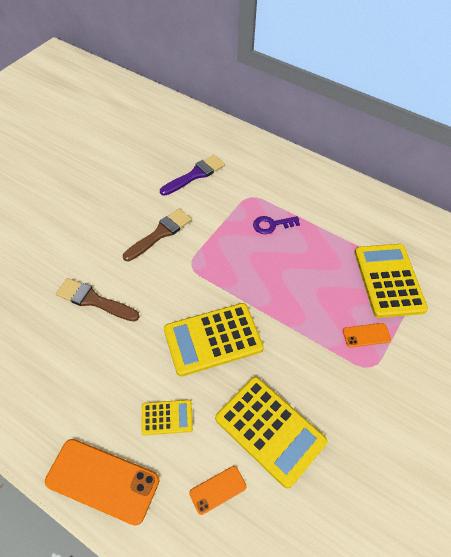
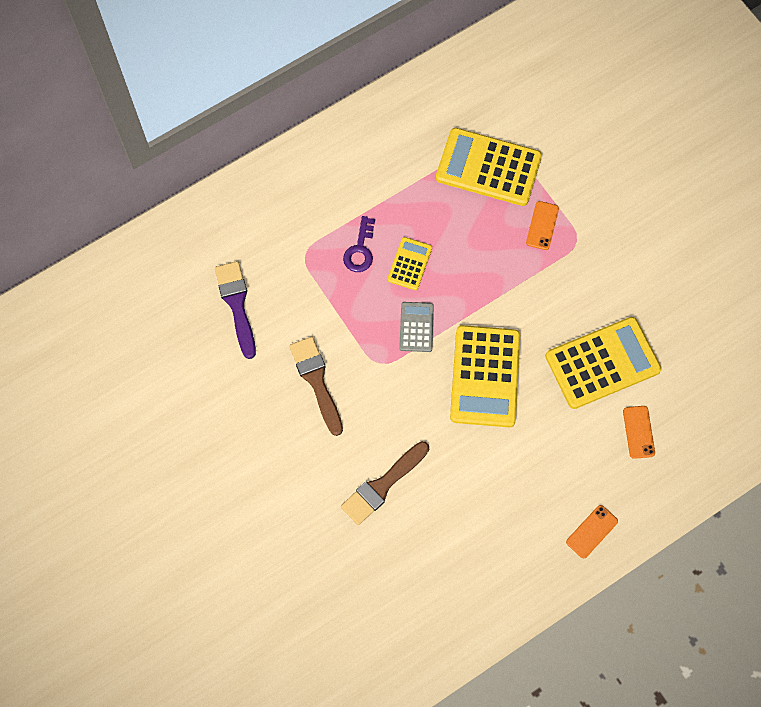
camera: 65 degrees left, 15 degrees up
(102, 480) = (591, 531): orange phone -> orange phone, size x0.51
(167, 417) = (553, 453): yellow calculator -> yellow calculator (409, 264)
(231, 278) = (416, 327): none -> grey calculator

